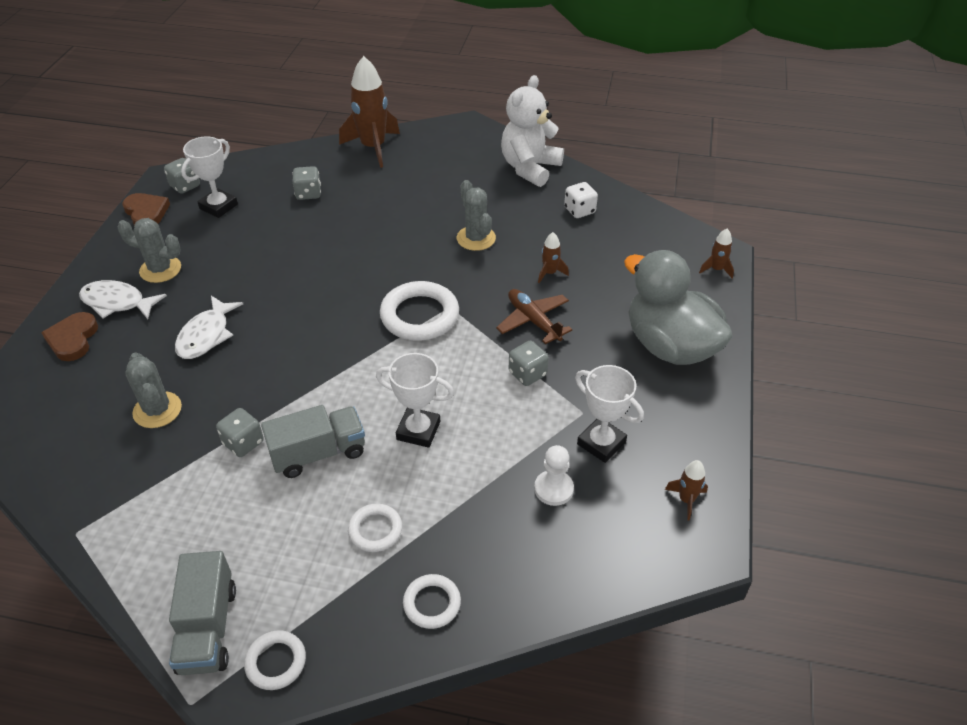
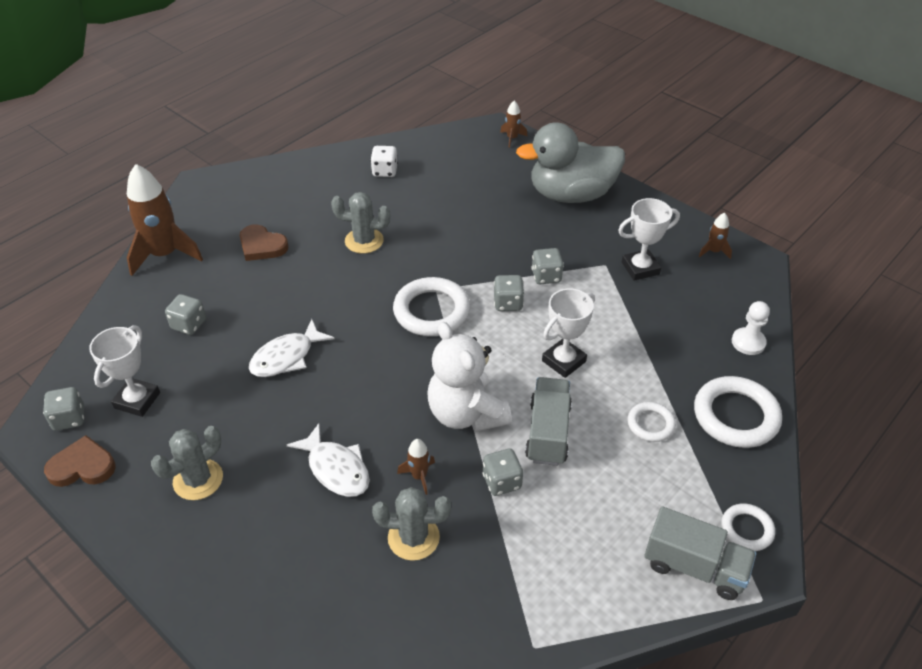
camera: 60 degrees left, 0 degrees up
(73, 339) = (247, 589): brown heart -> brown heart (262, 246)
(117, 303) = (220, 533): white fish -> white fish (286, 357)
(218, 206) = (137, 400): white trophy -> white trophy turned 45 degrees clockwise
(432, 603) = (735, 416): white ring -> white ring, size x1.80
(468, 361) = (508, 303): none -> grey dice
(530, 168) = (302, 174): white teddy bear -> white teddy bear (466, 414)
(533, 321) = (491, 249): brown plane -> none
(550, 273) = (444, 218): brown rocket -> brown rocket (419, 476)
(553, 489) = (667, 310): white pawn -> white pawn (748, 342)

